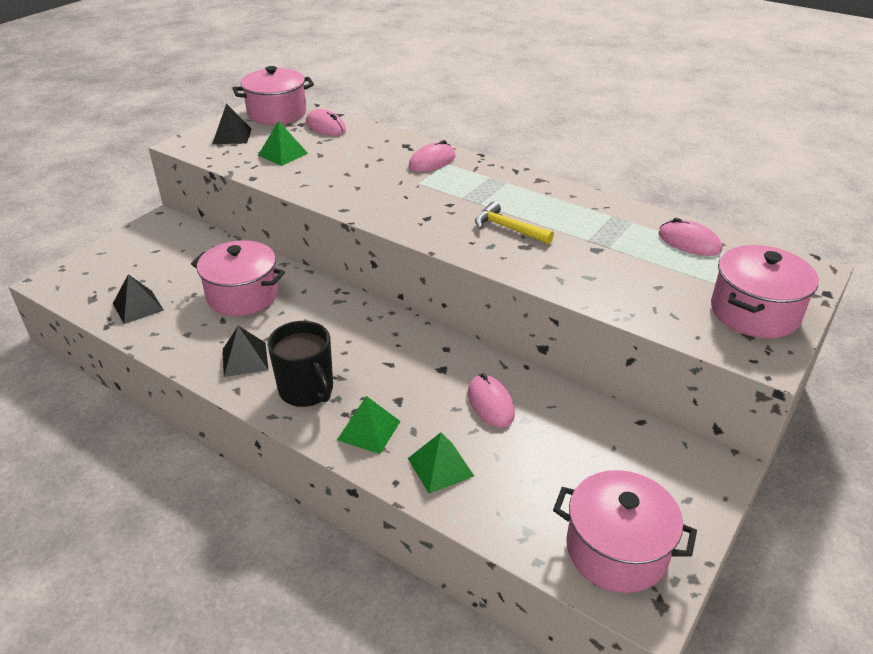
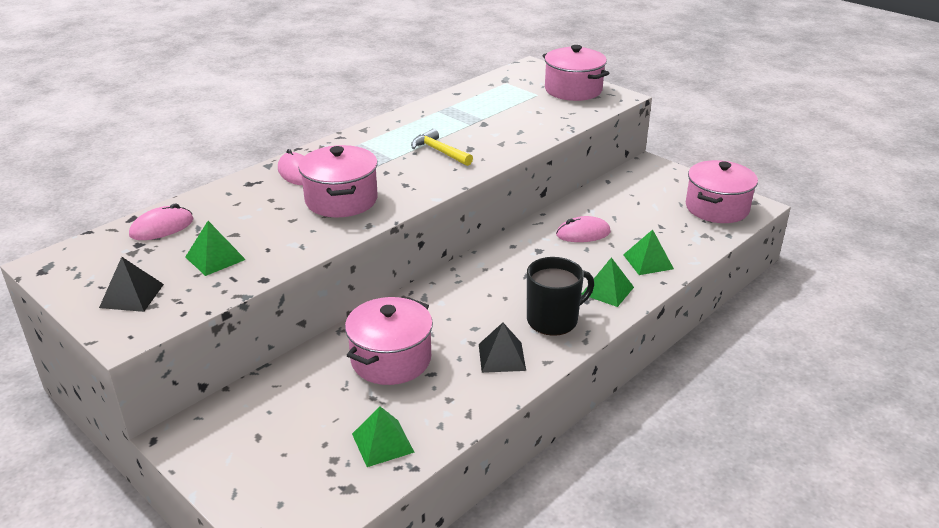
camera: 80 degrees left, 5 degrees down
(138, 307) = (383, 443): black pyramid -> green pyramid
(277, 113) = (88, 261): pink pot -> pink pot (341, 200)
(508, 228) = (439, 151): yellow hammer -> yellow hammer turned 90 degrees clockwise
(689, 242) = (486, 93): pink mouse -> none

